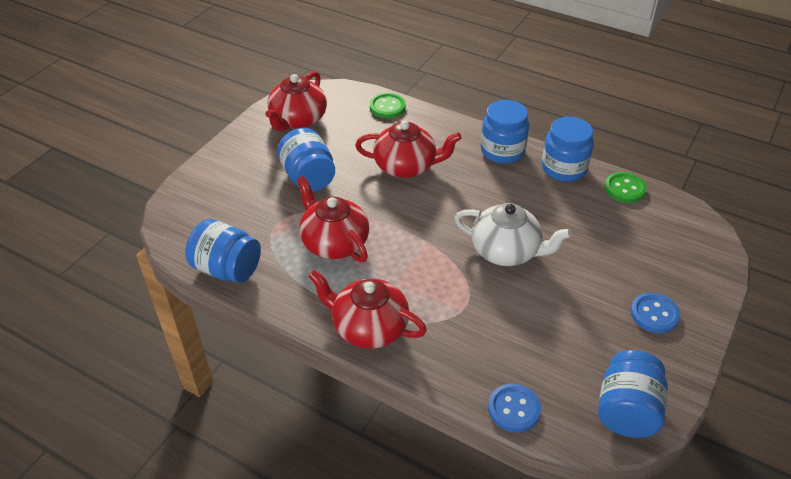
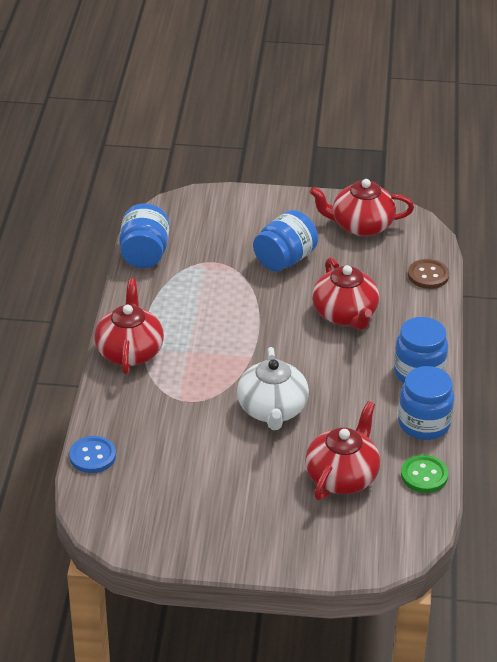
camera: 65 degrees right, 5 degrees down
(334, 242) = (213, 302): red teapot -> red teapot (342, 476)
(387, 107) = (428, 275): green button -> brown button
(626, 410) = (127, 525): blue jar -> none
(654, 314) = (252, 526): blue button -> none

